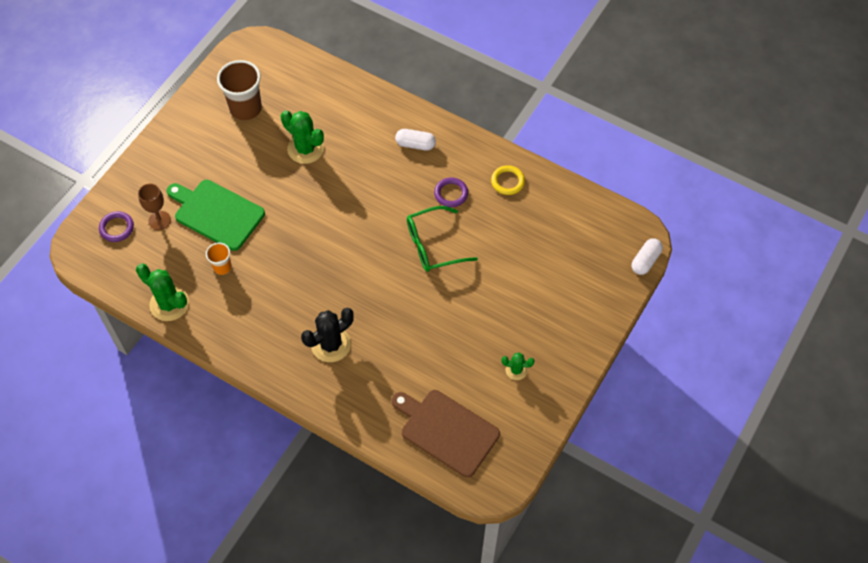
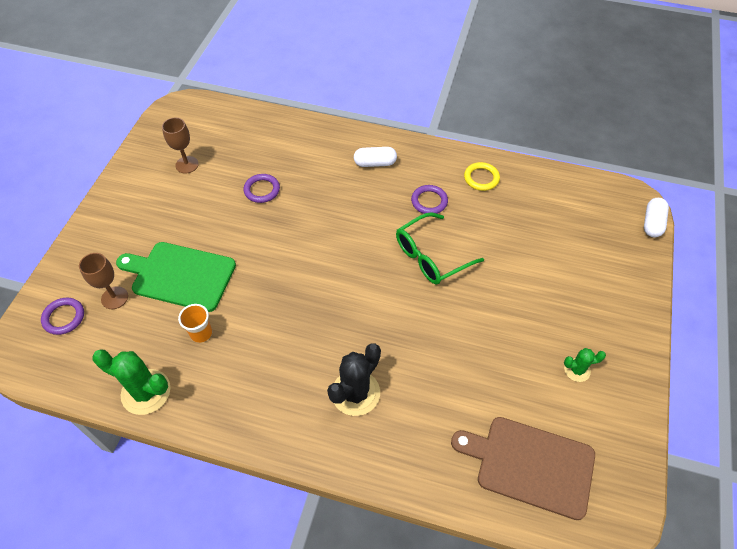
camera: 15 degrees left, 5 degrees down
(245, 108) = (187, 165): brown cup -> brown goblet
(305, 149) = (262, 190): green cactus -> purple ring

